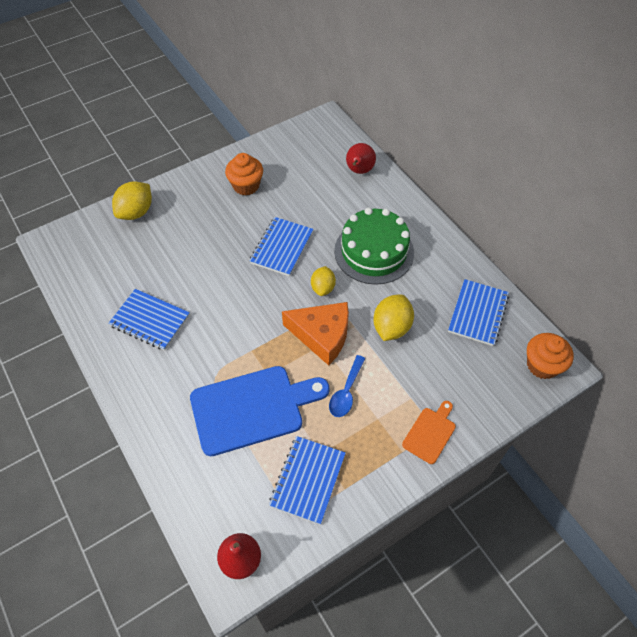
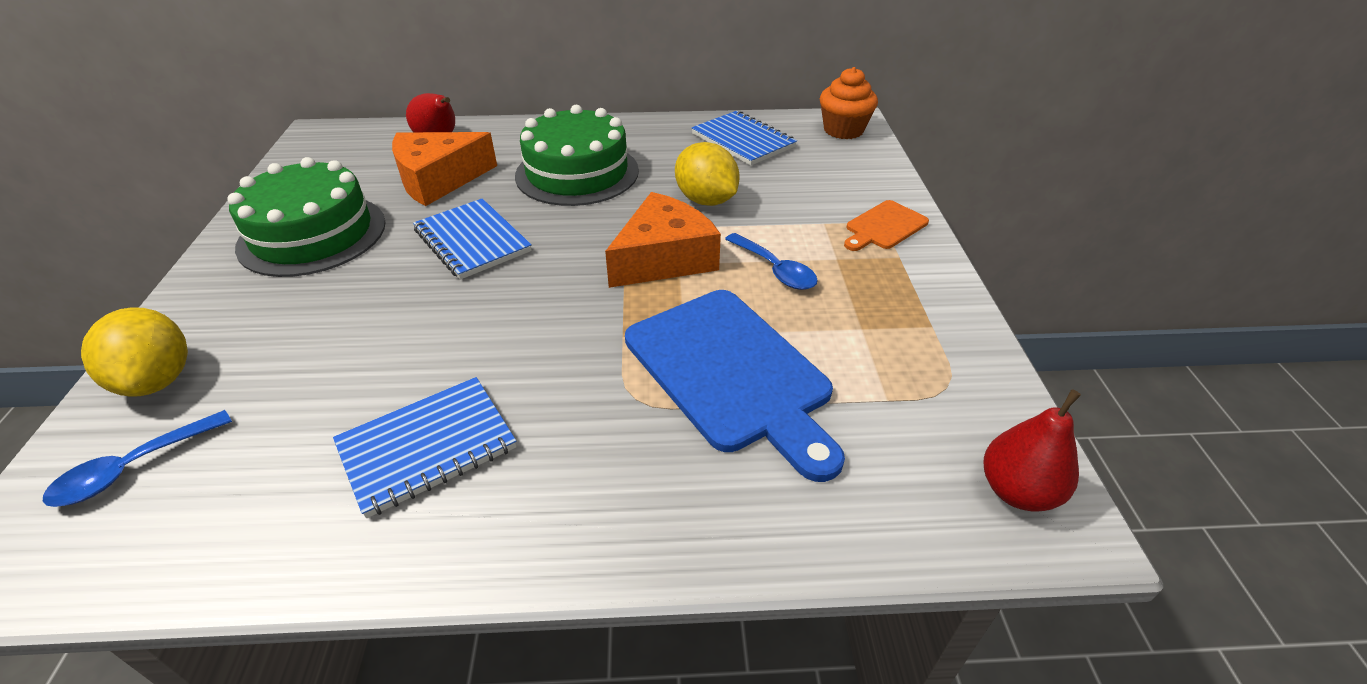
camera: 60 degrees left, 15 degrees down
(97, 242) = (132, 468): none -> blue spoon
(246, 186) = (312, 234): orange cupcake -> green cake
(252, 408) = (732, 373): blue cutting board -> blue cutting board turned 135 degrees clockwise
(308, 480) = (899, 357): blue notebook -> none
(322, 198) = (439, 179): none -> orange cheese
(323, 288) = (586, 230): yellow lemon -> none
(430, 433) = (884, 227): orange cutting board -> orange cutting board turned 105 degrees counterclockwise

